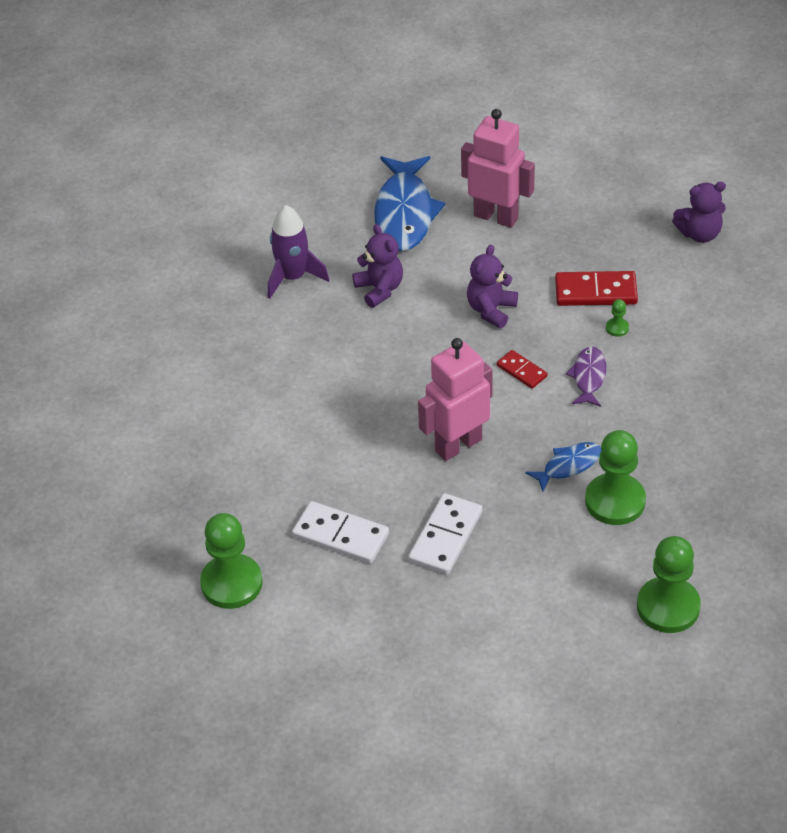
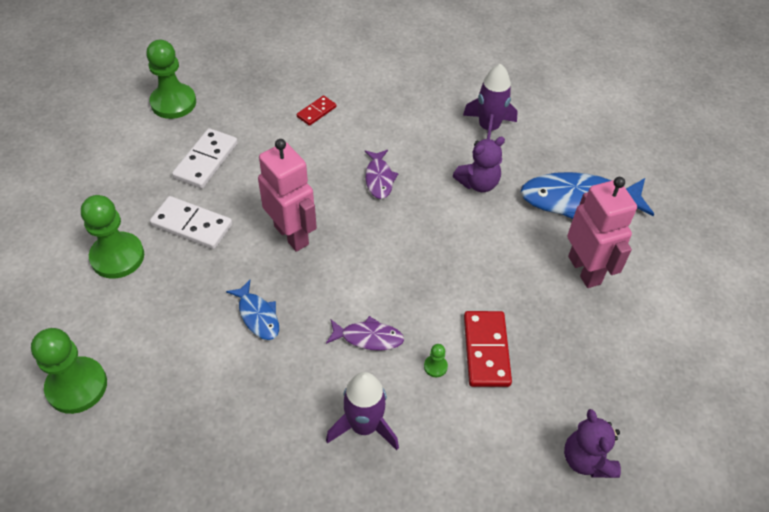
camera: 85 degrees right, 5 degrees up
(372, 372) = (379, 178): none -> purple fish
(491, 310) = (456, 262): purple teddy bear -> none
(496, 217) = (585, 270): pink robot -> pink robot turned 45 degrees counterclockwise
(522, 371) = (378, 284): red domino -> red domino (316, 112)
(615, 501) = (209, 351): green pawn -> green pawn (117, 257)
(686, 378) = (364, 426): none -> purple rocket

